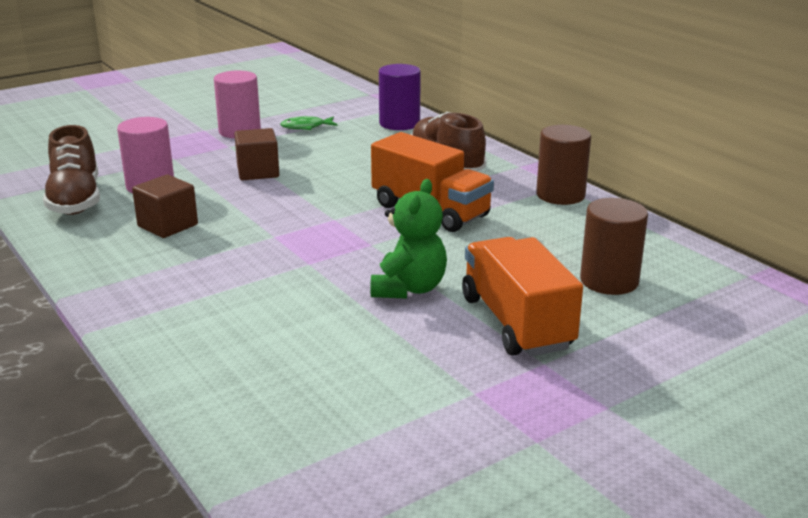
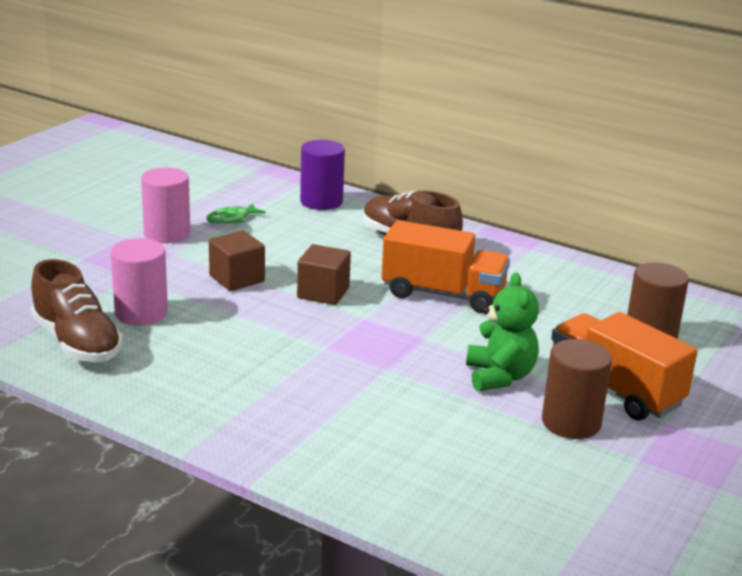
camera: 25 degrees left, 0 degrees up
(167, 225) = (209, 354): brown cube -> brown cube (323, 293)
(560, 195) = (539, 259): brown cylinder -> brown cylinder (571, 422)

